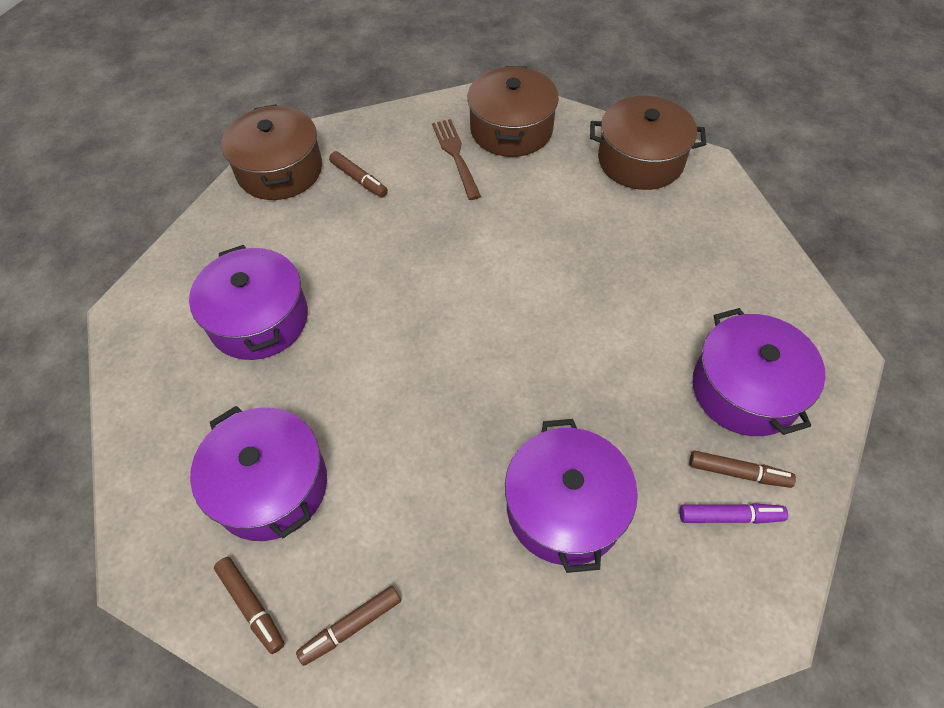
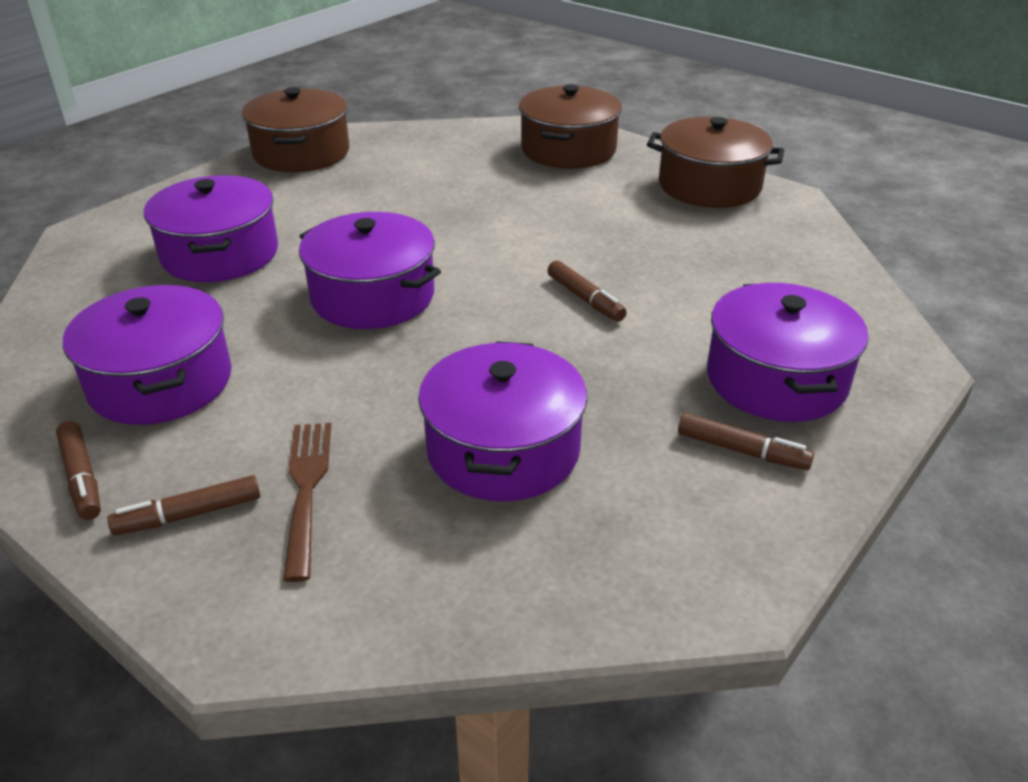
camera: 10 degrees right, 20 degrees down
(359, 179) = (382, 167): brown marker -> brown marker (585, 299)
(407, 350) = (372, 296): none -> purple pot
(456, 156) = (497, 162): brown fork -> brown fork (307, 491)
(730, 516) = (717, 489): purple marker -> none

